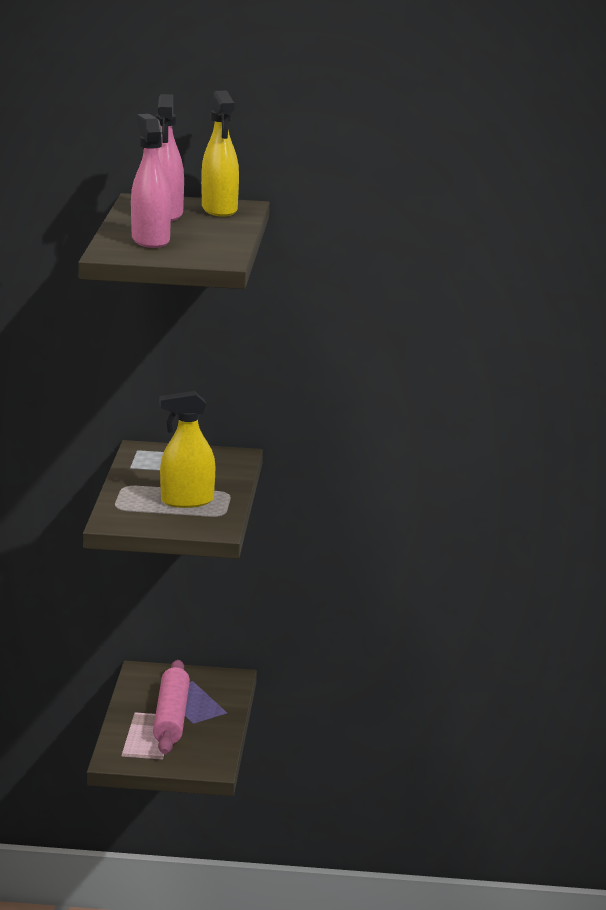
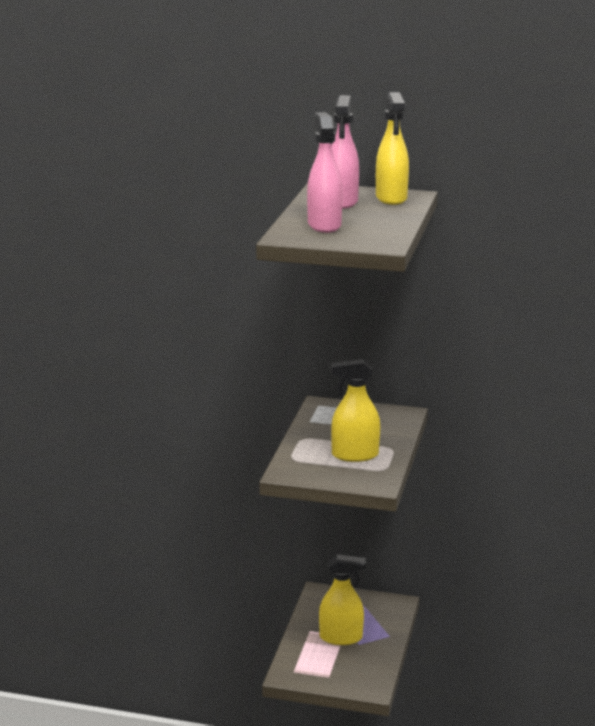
camera: 10 degrees right, 0 degrees up
(172, 717) = (341, 637): pink rolling pin -> yellow spray bottle

